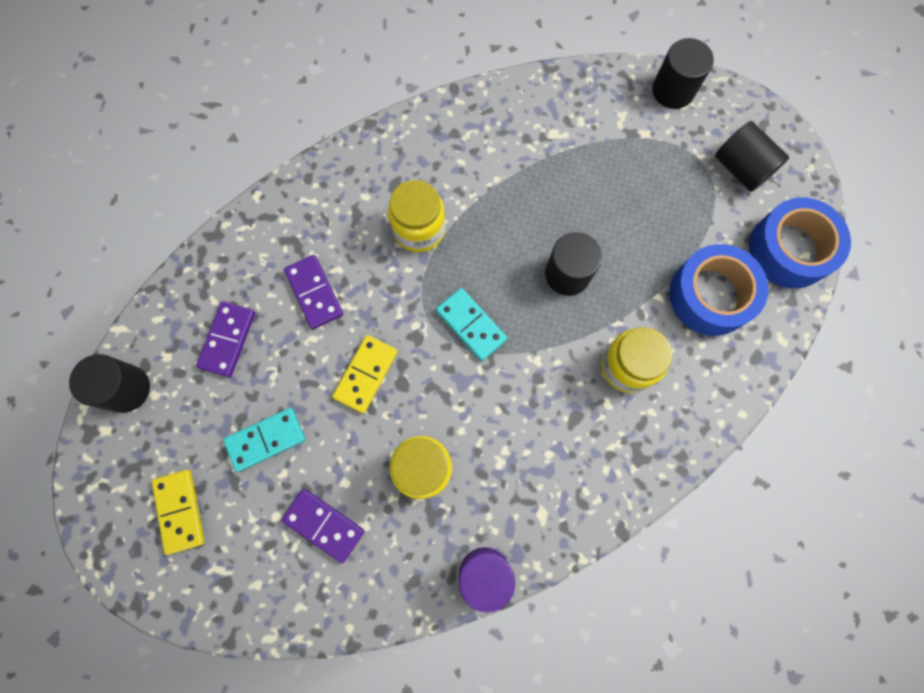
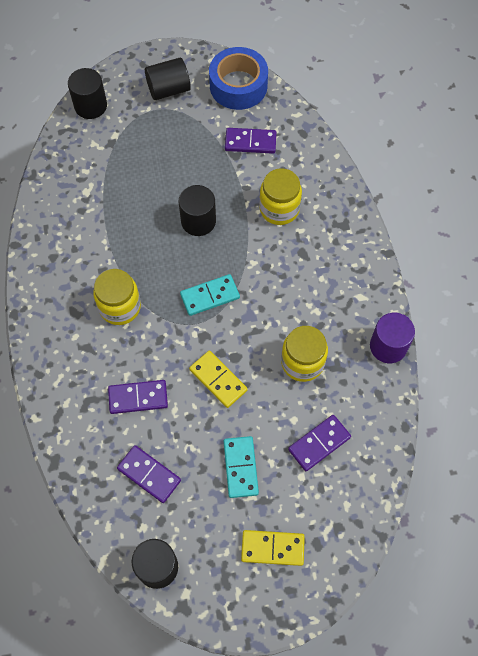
camera: 70 degrees left, 10 degrees down
(710, 295) = (250, 142): blue tape -> purple domino

